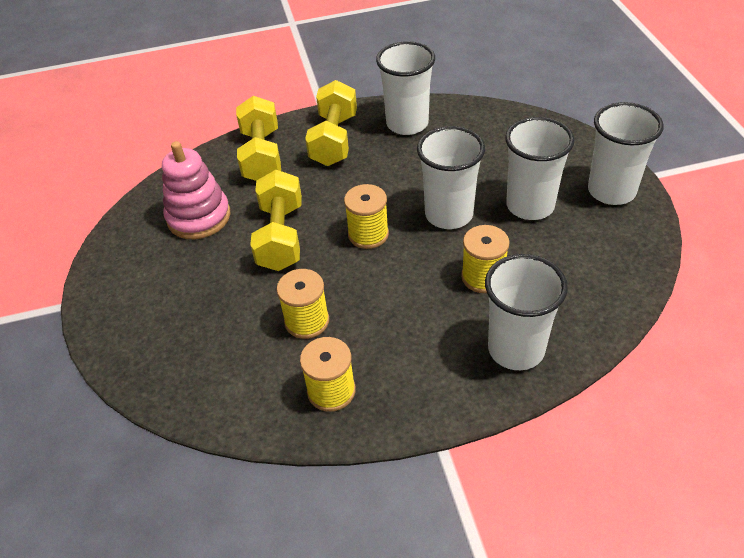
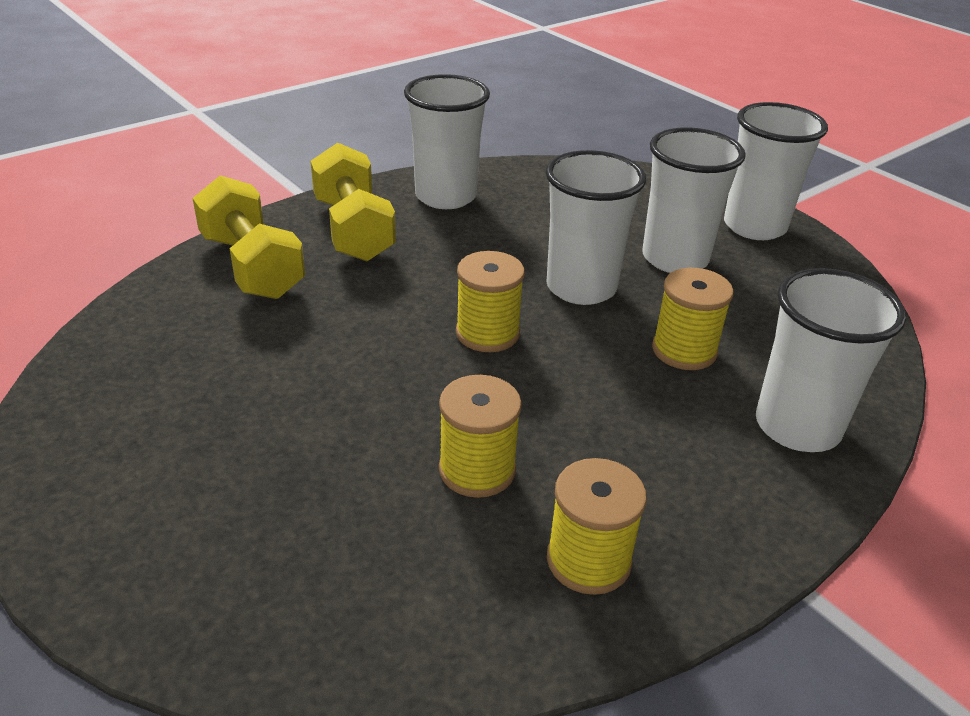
camera: 30 degrees left, 10 degrees down
(199, 217) = (194, 366): pink stacking toy -> none
(281, 236) = (354, 364): yellow dumbbell -> none

